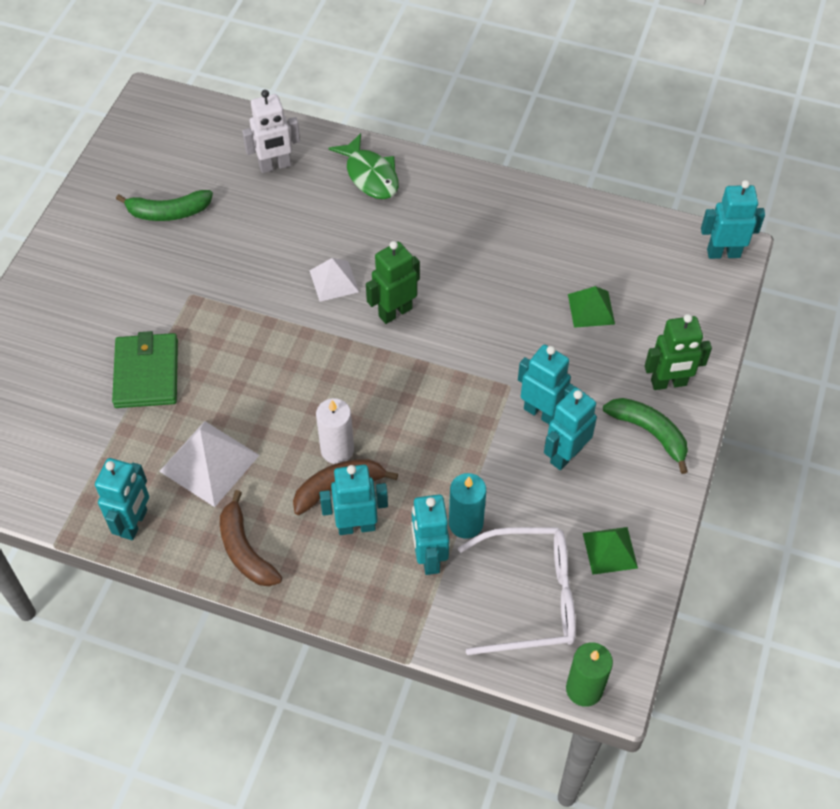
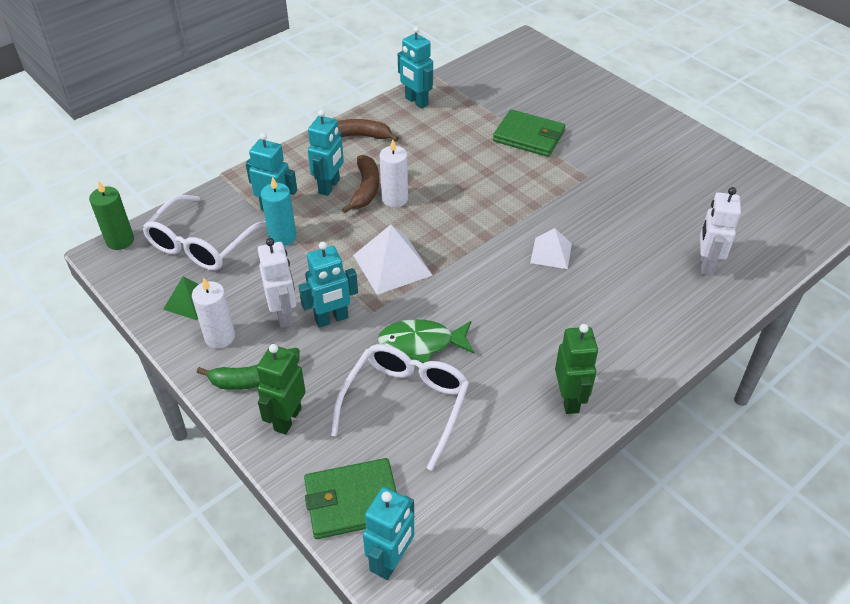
camera: 120 degrees right, 10 degrees down
(168, 212) = (681, 189): green banana -> none
(209, 463) = (433, 141): white pyramid -> white pyramid (392, 265)
(370, 175) = (662, 321): green fish -> green fish (421, 343)
(395, 312) = (494, 275): green robot -> green robot (569, 399)
(565, 455) = (284, 315): turquoise robot -> white robot
(591, 309) = (405, 405): green pyramid -> white glasses
(630, 492) = (220, 337): none -> white candle
(700, 299) = (352, 501): none -> green wallet

